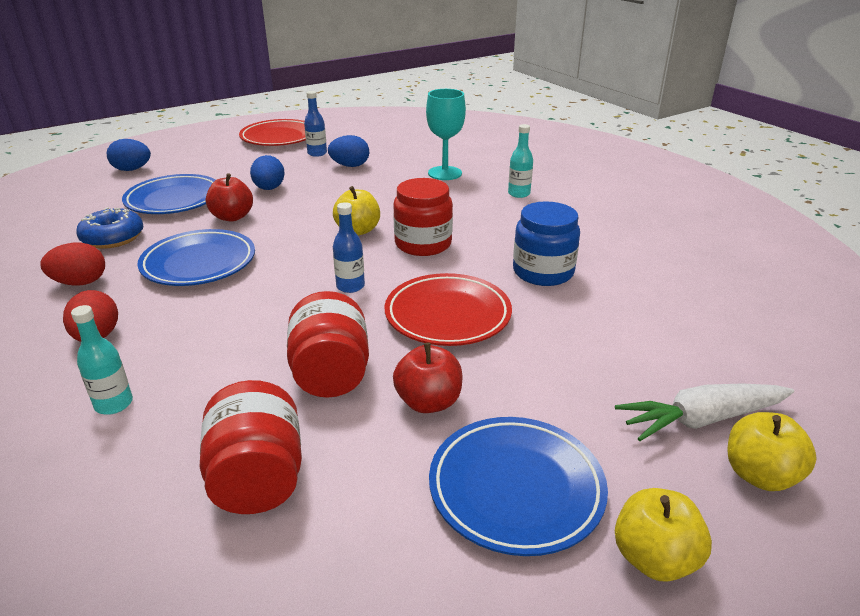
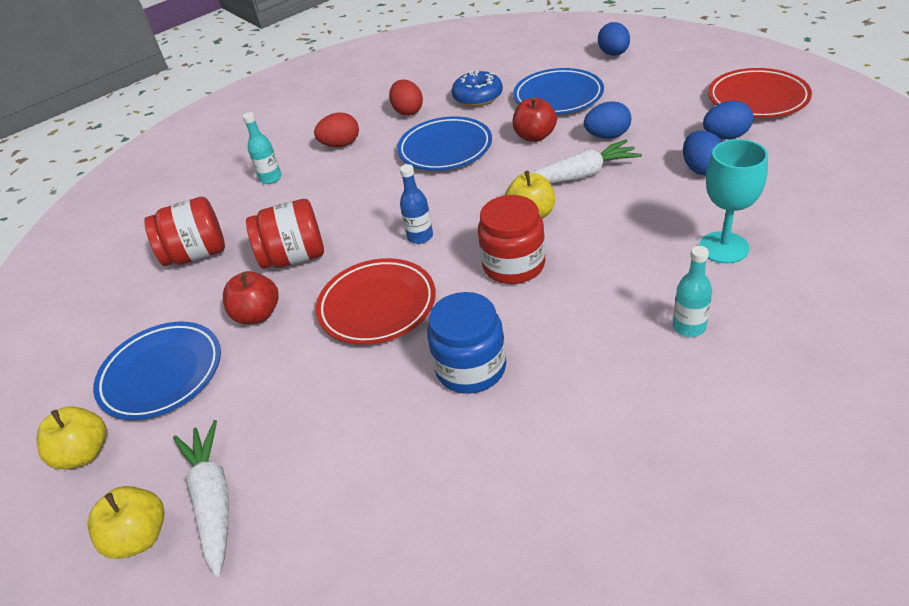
camera: 90 degrees right, 10 degrees up
(317, 153) = (725, 137): blue bottle -> blue egg
(317, 205) = (581, 175): none -> white carrot

